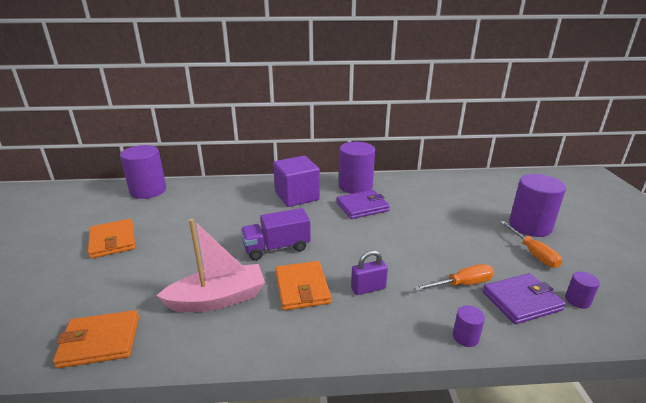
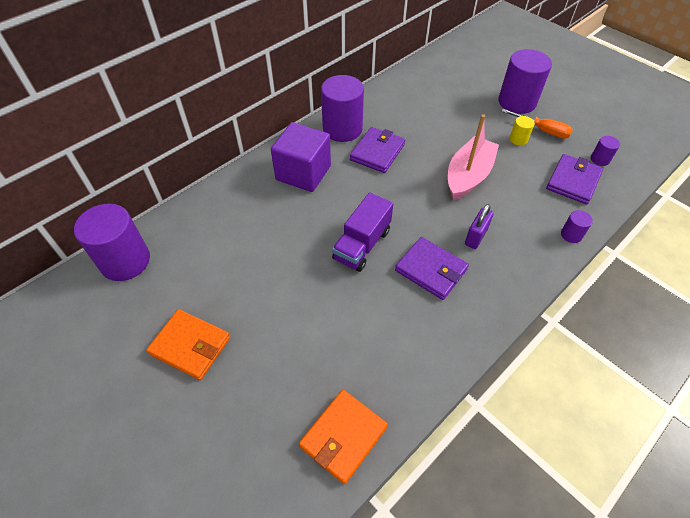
camera: 40 degrees left, 25 degrees up
(218, 299) = (382, 327): pink boat -> pink boat (468, 176)
(302, 288) = (431, 270): orange wallet -> purple wallet
(462, 284) = (528, 190): orange screwdriver -> none
(498, 248) = (518, 139): none -> yellow cylinder

